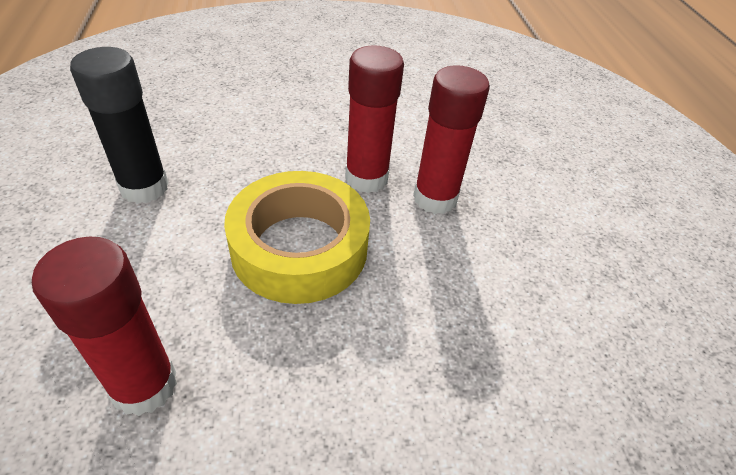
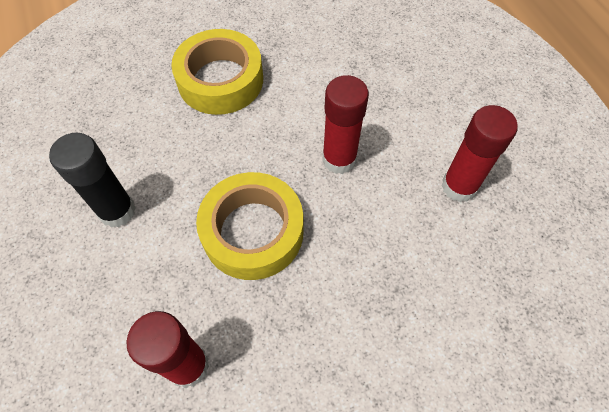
camera: 10 degrees left, 15 degrees up
(319, 97) = (220, 80): none -> yellow tape
(366, 178) = (283, 154): red glue stick -> red glue stick (459, 186)

